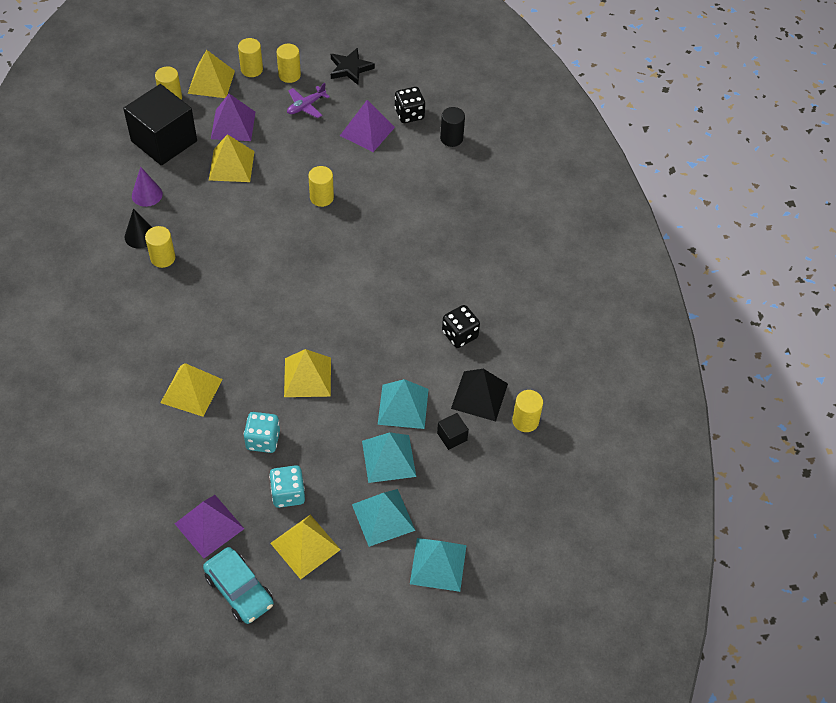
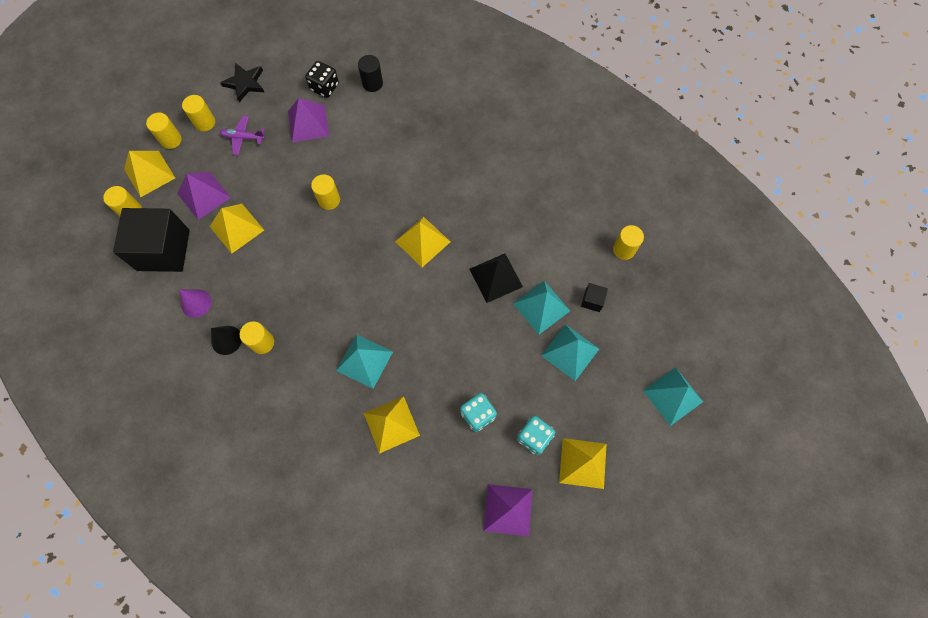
camera: 40 degrees left, 15 degrees up
(239, 590) = (574, 535): turquoise car -> none
(306, 106) = (243, 137): purple plane -> purple plane turned 90 degrees clockwise
(307, 377) = (459, 342): yellow pyramid -> yellow pyramid (422, 241)
(383, 517) = (608, 396): turquoise pyramid -> turquoise pyramid (364, 361)
(459, 335) = (524, 224): black dice -> none
(479, 396) = (580, 257): black pyramid -> black pyramid (496, 277)

